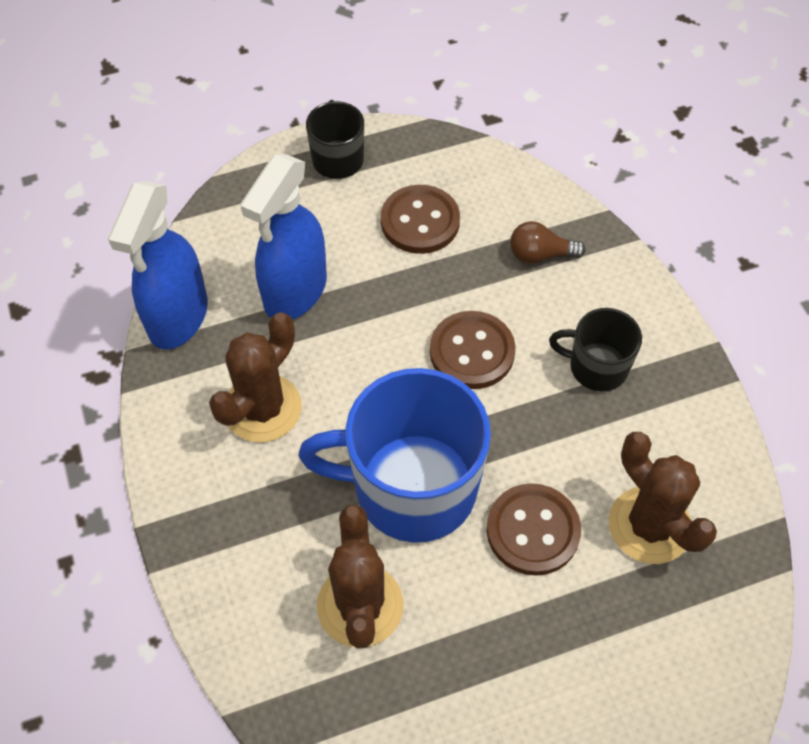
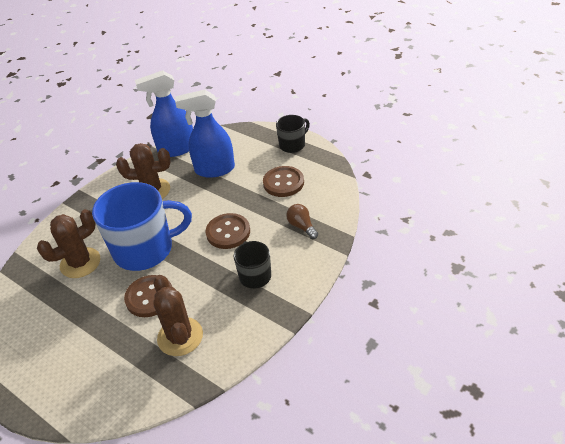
camera: 60 degrees right, 15 degrees down
(412, 488) = (145, 249): blue mug -> blue mug turned 105 degrees clockwise
(649, 525) = (180, 337): brown cactus -> brown cactus turned 45 degrees counterclockwise

